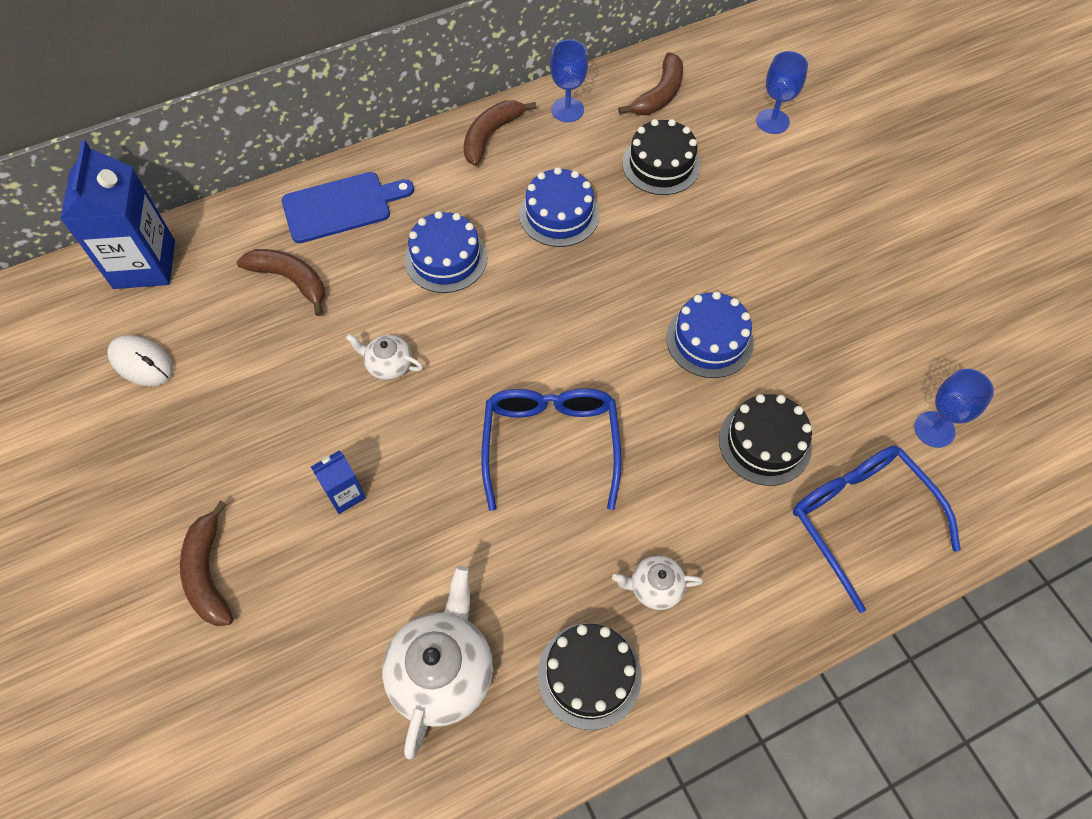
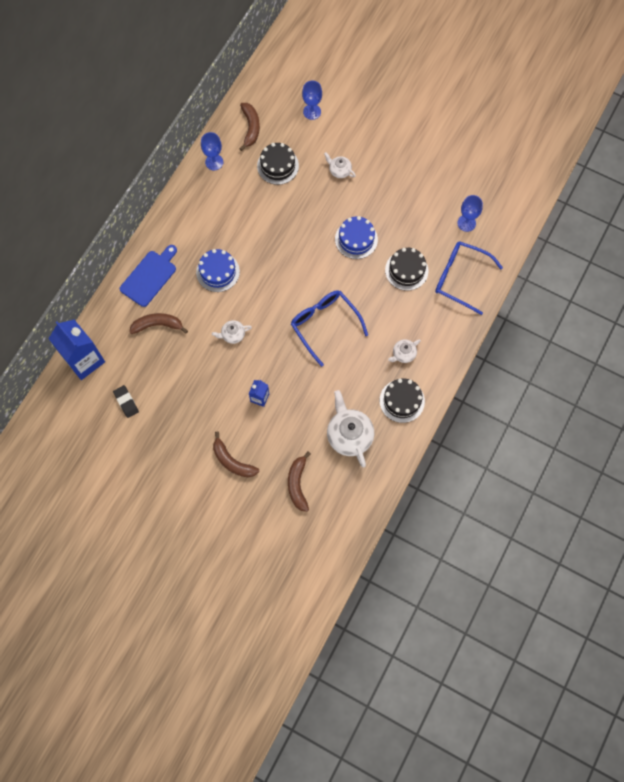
camera: 35 degrees left, 10 degrees up
(142, 362) = (126, 402): white mouse -> black eraser
(490, 136) = (189, 198): brown banana -> brown banana (297, 484)
(559, 214) = (251, 219): blue cake -> none
(757, 223) = (339, 170): none -> white teapot

